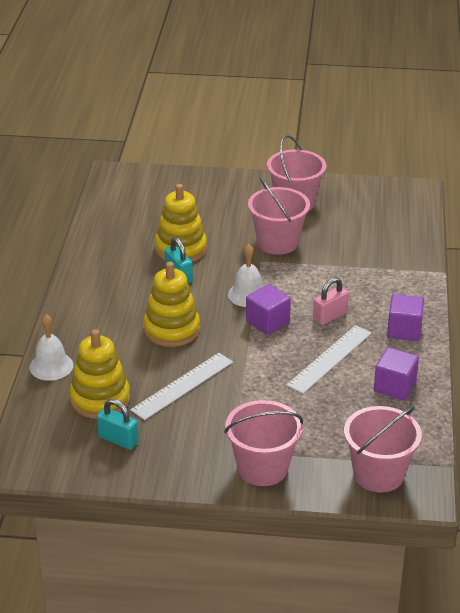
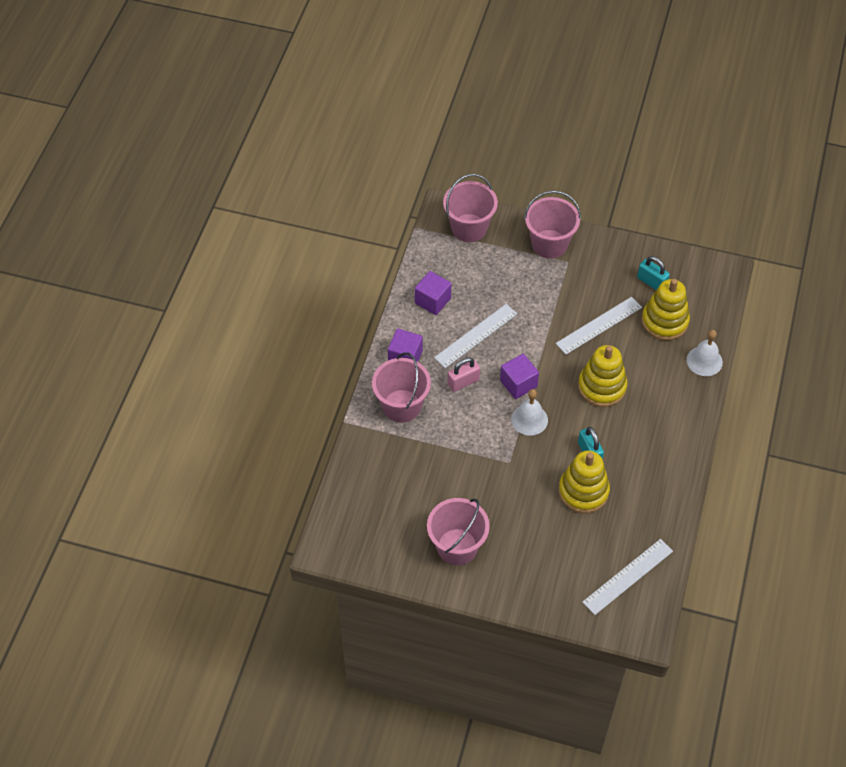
camera: 170 degrees left, 20 degrees up
(131, 201) = (628, 576): none -> white ruler
(277, 242) = (488, 486): pink bucket -> pink bucket (401, 406)

